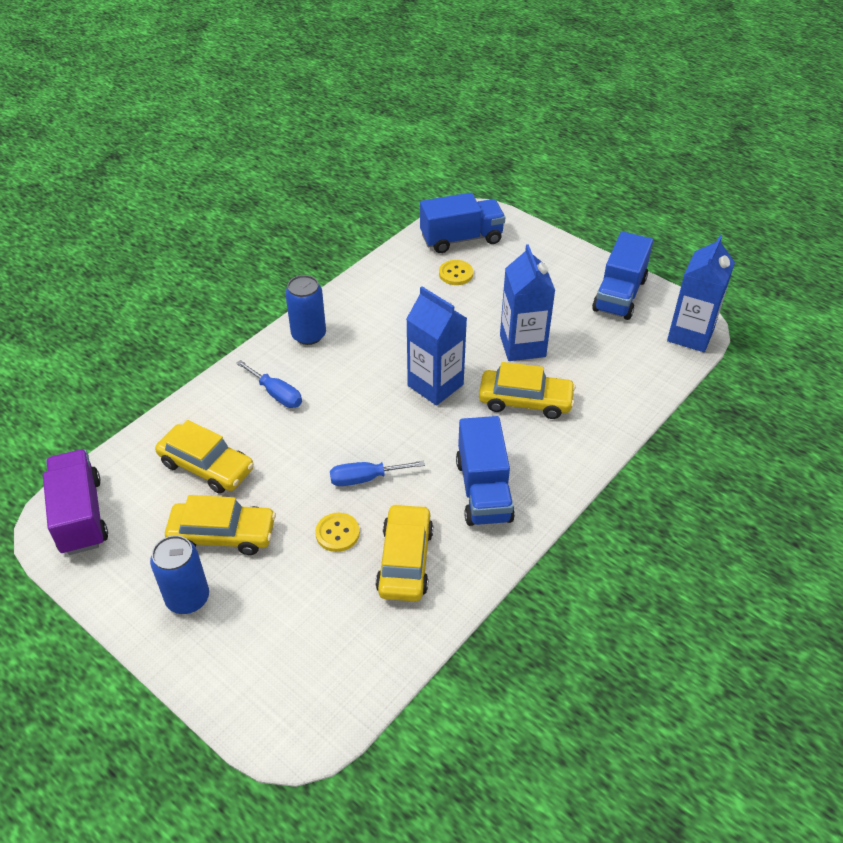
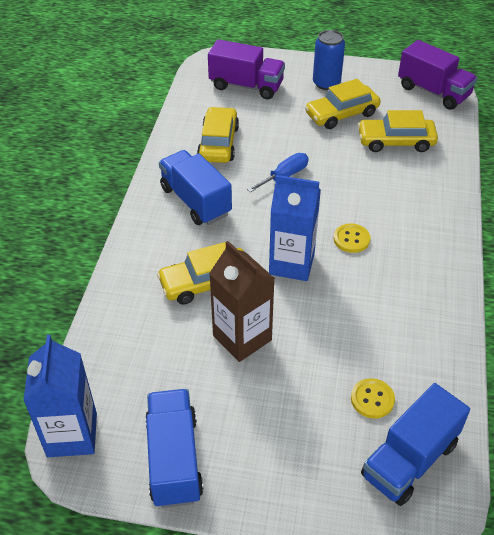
camera: 150 degrees right, 0 degrees up
(276, 394) = (406, 203): blue screwdriver -> none
(295, 649) = (246, 86): none -> purple truck
(309, 335) = (438, 261): blue can -> none
(337, 533) = (273, 140): yellow button -> yellow button (351, 239)
(405, 560) = (218, 143): yellow car -> yellow car turned 150 degrees counterclockwise
(522, 346) = (242, 338): blue carton -> brown carton

